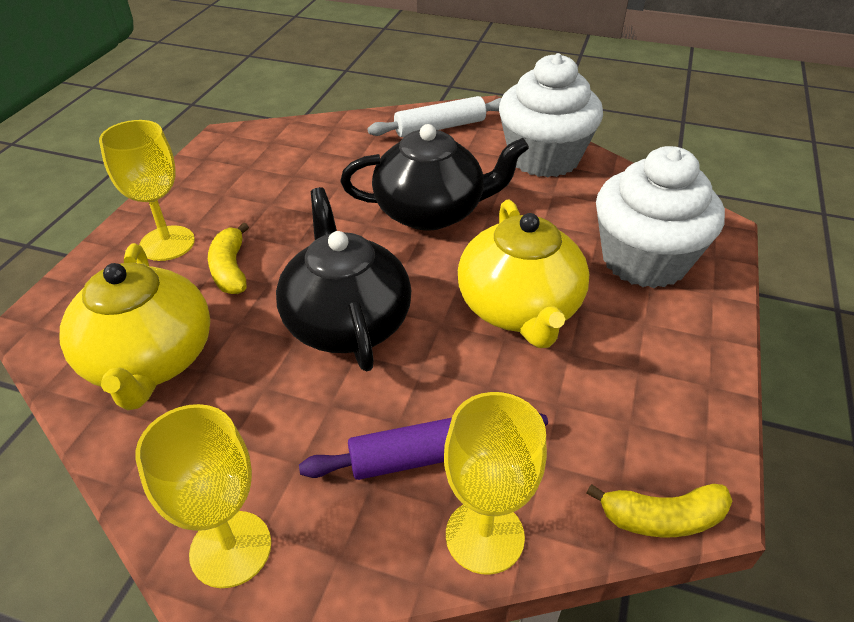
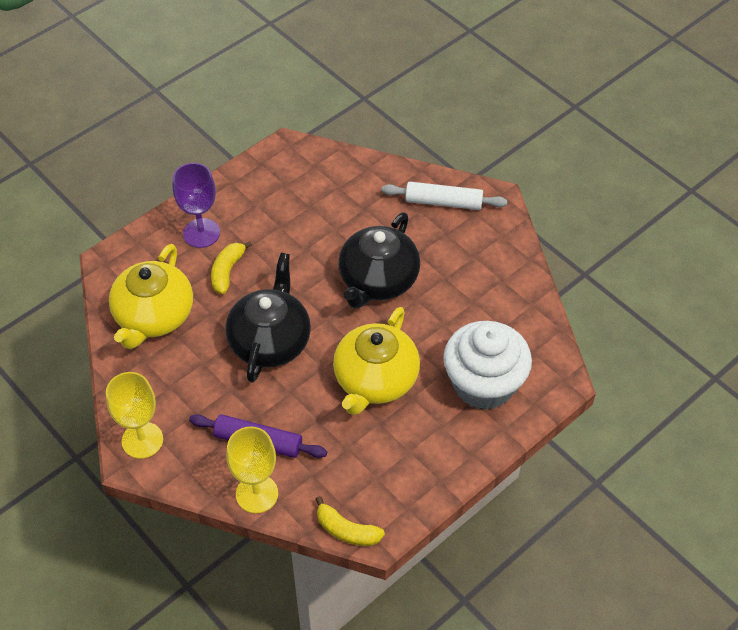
camera: 30 degrees right, 10 degrees up
(167, 243) = (201, 233): yellow goblet -> purple goblet
(431, 212) = (378, 281): black teapot -> black teapot turned 90 degrees clockwise
(544, 158) = (495, 267): white cupcake -> none

